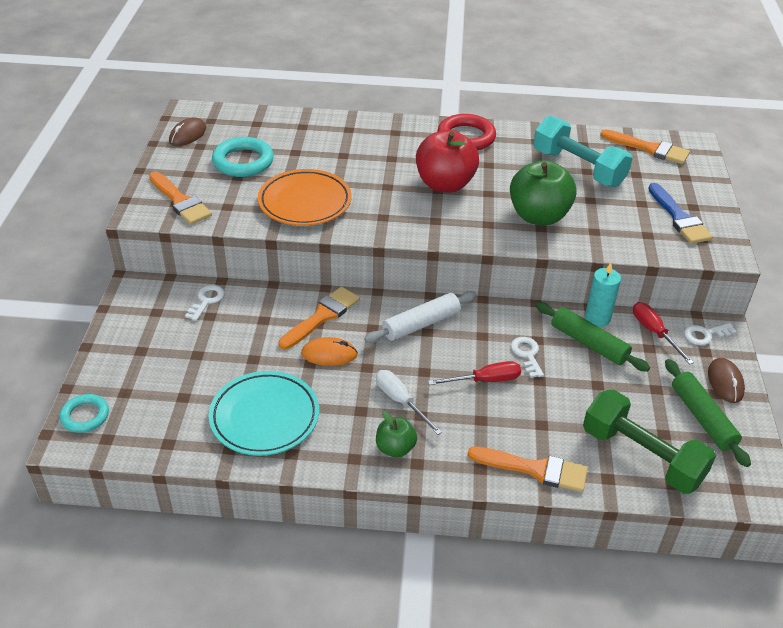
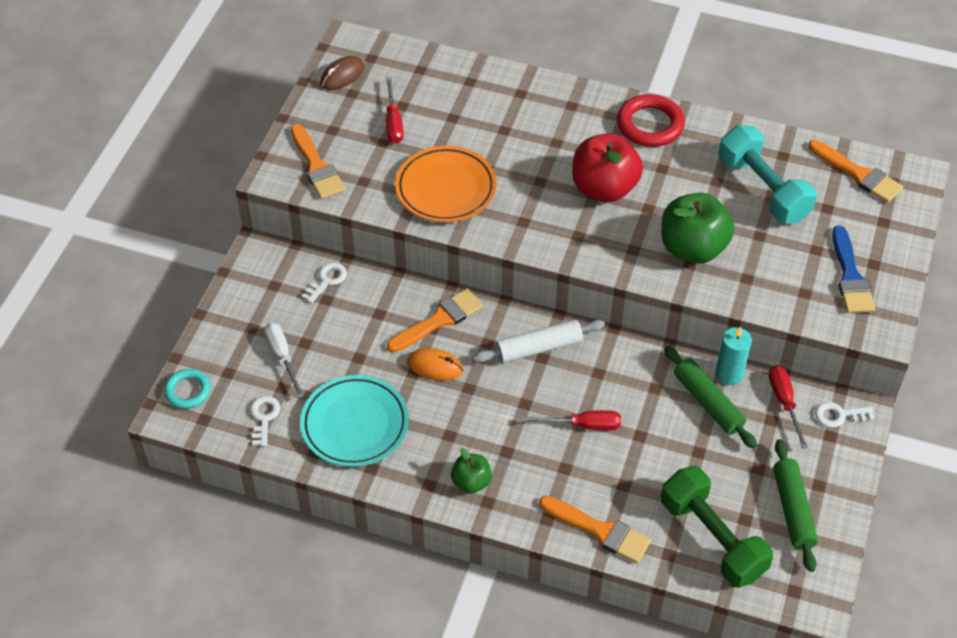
camera: 15 degrees right, 10 degrees up
(243, 161) = (393, 122): turquoise ring -> red screwdriver
(400, 401) = (491, 432): white screwdriver -> white screwdriver (282, 357)
(527, 354) = (637, 403): white key -> white key (264, 417)
(725, 382) = (835, 475): brown mouse -> none

